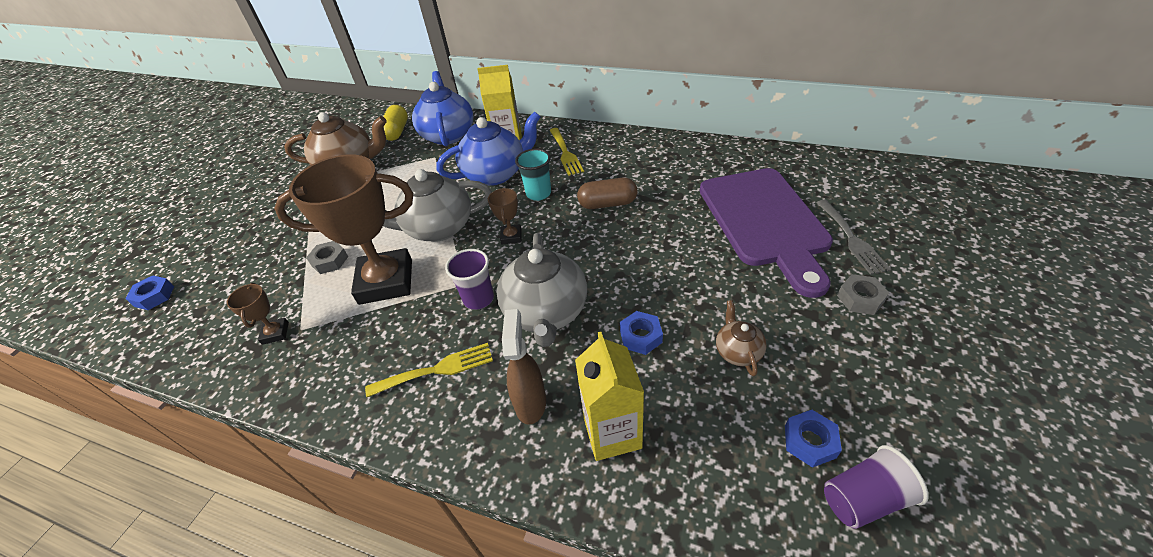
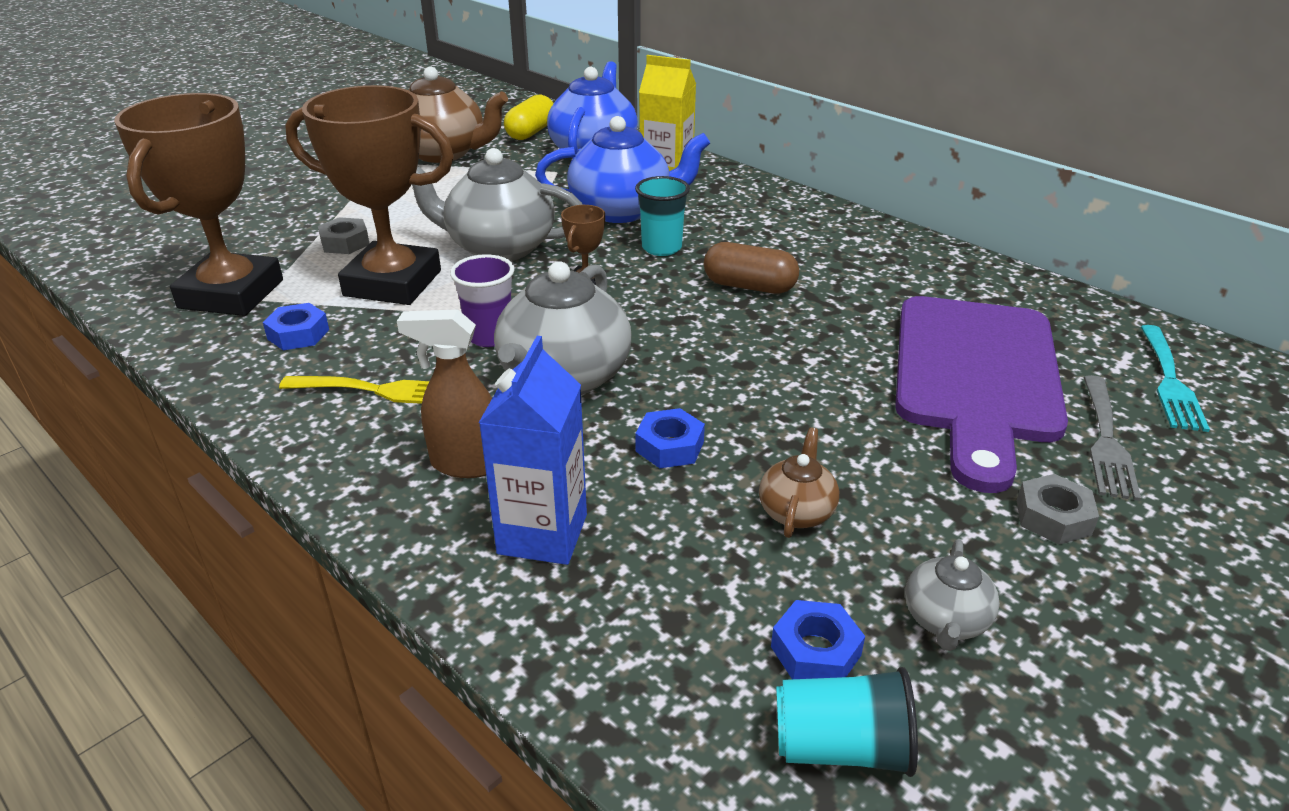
camera: 20 degrees right, 10 degrees down
(154, 296) = (136, 219): blue nut -> blue nut (298, 334)
(275, 333) = (231, 294): brown trophy -> brown trophy, size x2.39
(530, 402) = (465, 464): brown spray bottle -> brown spray bottle turned 105 degrees counterclockwise
(565, 153) = (737, 213): yellow fork -> none
(612, 433) = (542, 534): yellow carton -> blue carton
(854, 189) = (1170, 382): none -> turquoise fork
(856, 389) = (945, 620): none -> grey teapot
(863, 498) = (841, 747): purple cup -> turquoise cup

